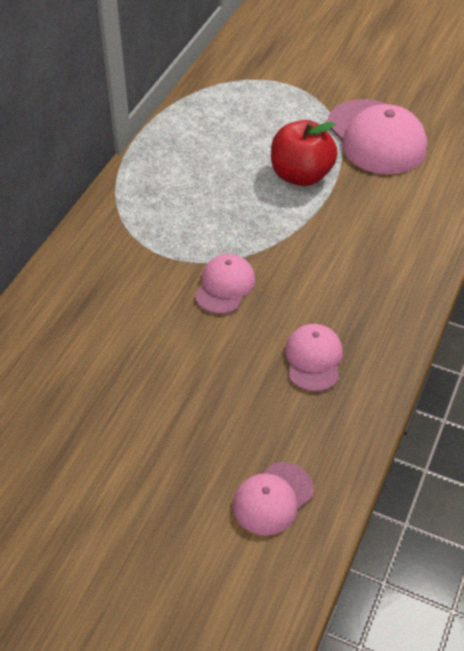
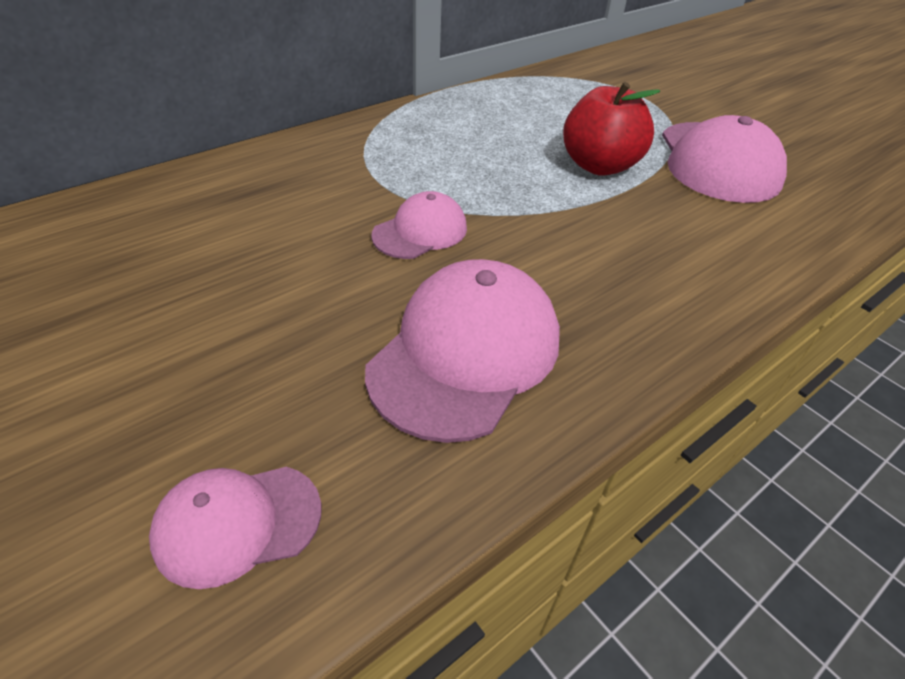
camera: 25 degrees right, 5 degrees down
(313, 359) = (465, 353): pink cap -> pink cap, size x1.79

